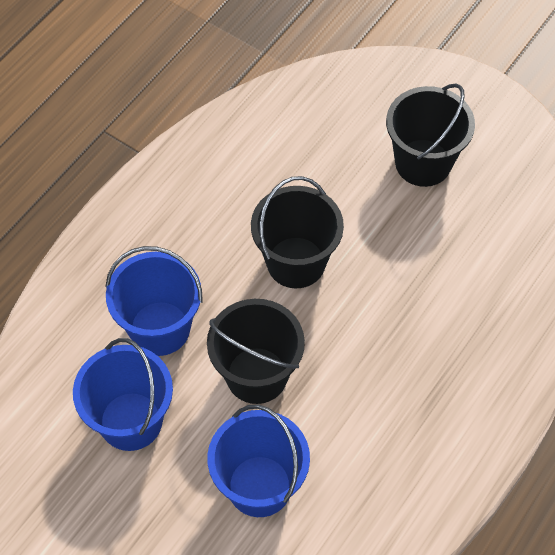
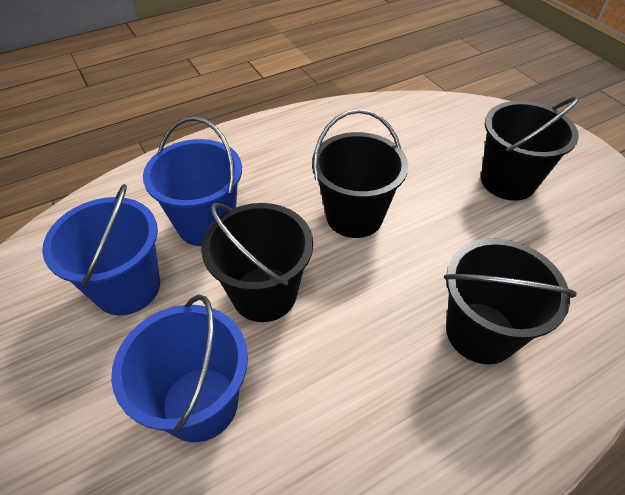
camera: 25 degrees right, 10 degrees down
(450, 334) = (480, 332): none -> black bucket

